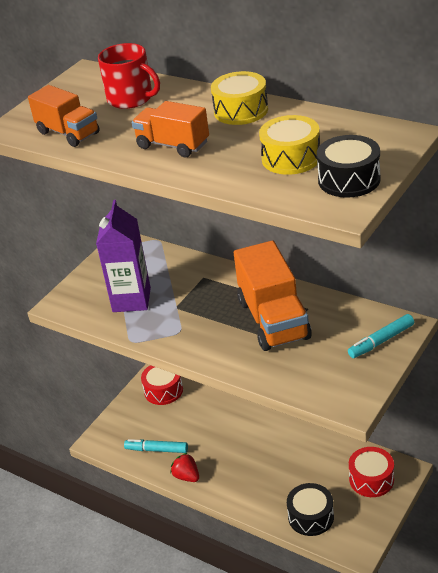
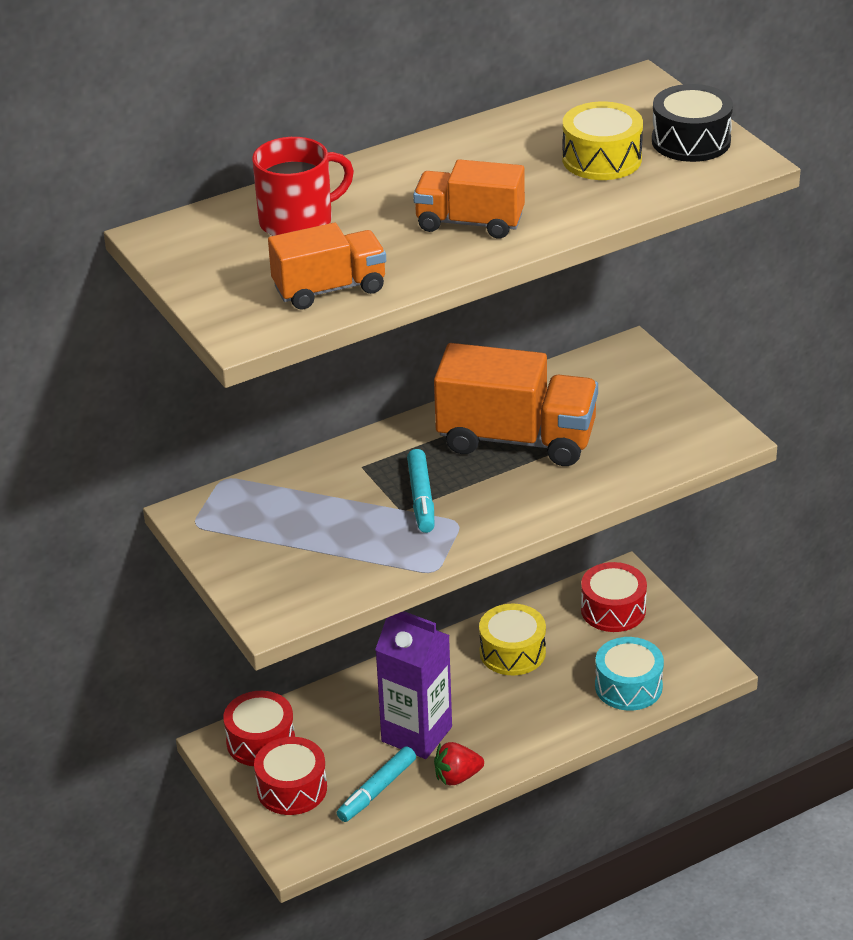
camera: 65 degrees left, 0 degrees up
(131, 300) = (341, 544): purple carton -> purple carton (416, 734)
(138, 418) = (292, 788): none -> red drum
(173, 145) = (469, 223): orange truck -> orange truck turned 45 degrees clockwise
(241, 111) = (445, 157): yellow drum -> yellow drum (512, 652)
(311, 517) = (628, 686): black drum -> turquoise drum
(381, 341) = (639, 376): turquoise marker -> turquoise marker (421, 498)

